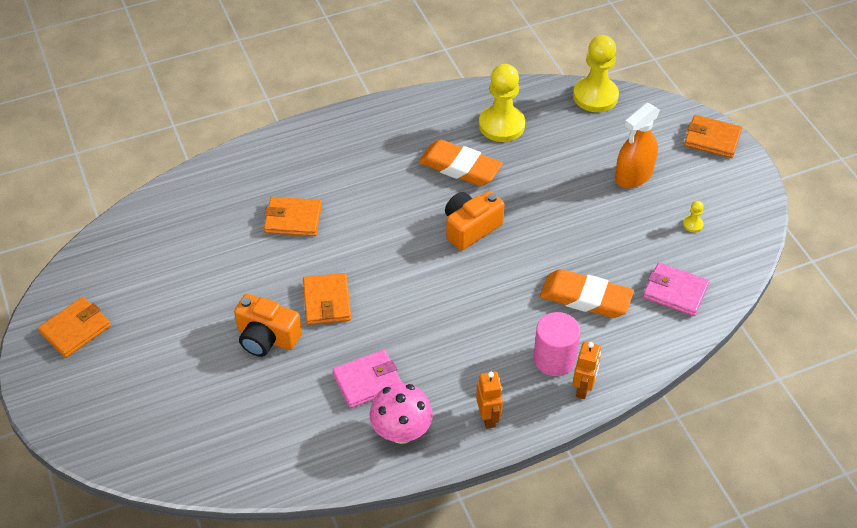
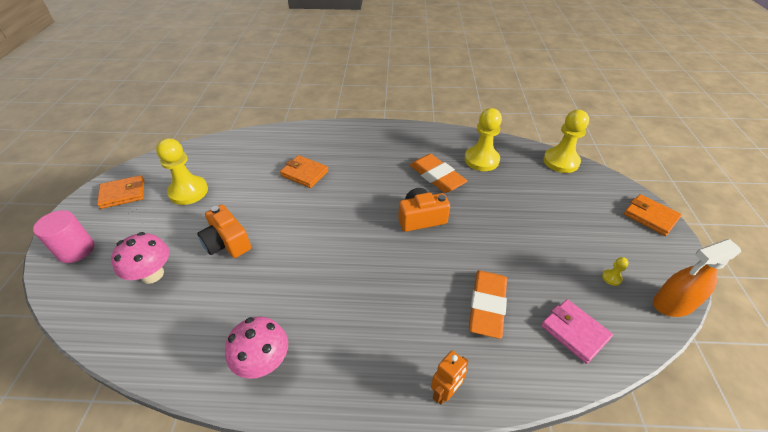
camera: 25 degrees right, 5 degrees down
(161, 295) = (188, 191): none -> yellow pawn
(210, 402) = (152, 274): none -> pink mushroom
(326, 301) = (285, 233): orange wallet -> none
(367, 381) = (269, 305): pink wallet -> none
(488, 417) = (343, 382): orange robot -> none
(554, 359) = (432, 350): pink cylinder -> pink cylinder (76, 250)
(585, 298) = (487, 306): orange eraser -> orange eraser turned 60 degrees clockwise
(633, 175) = (571, 222): orange spray bottle -> orange spray bottle (673, 304)

